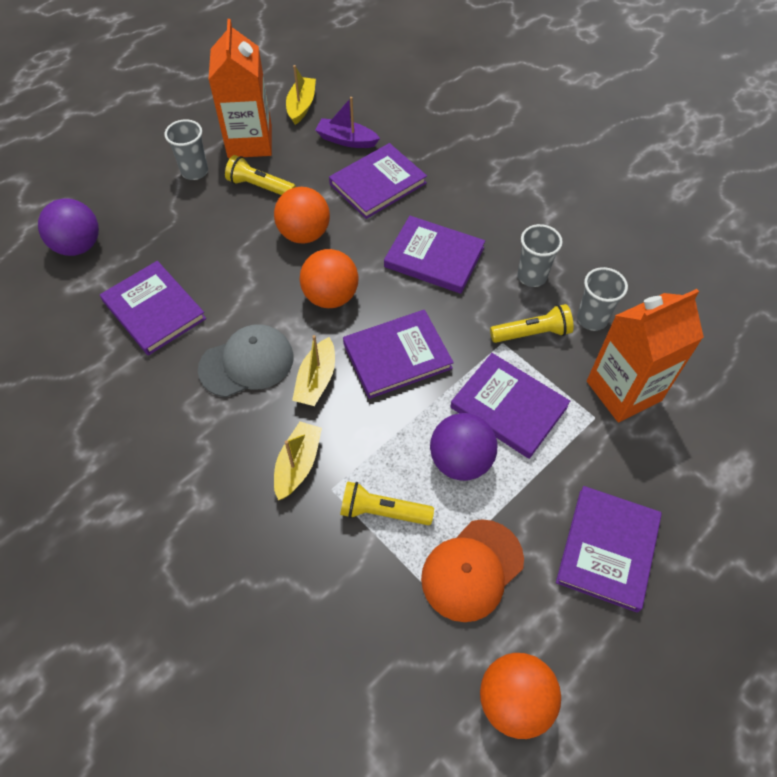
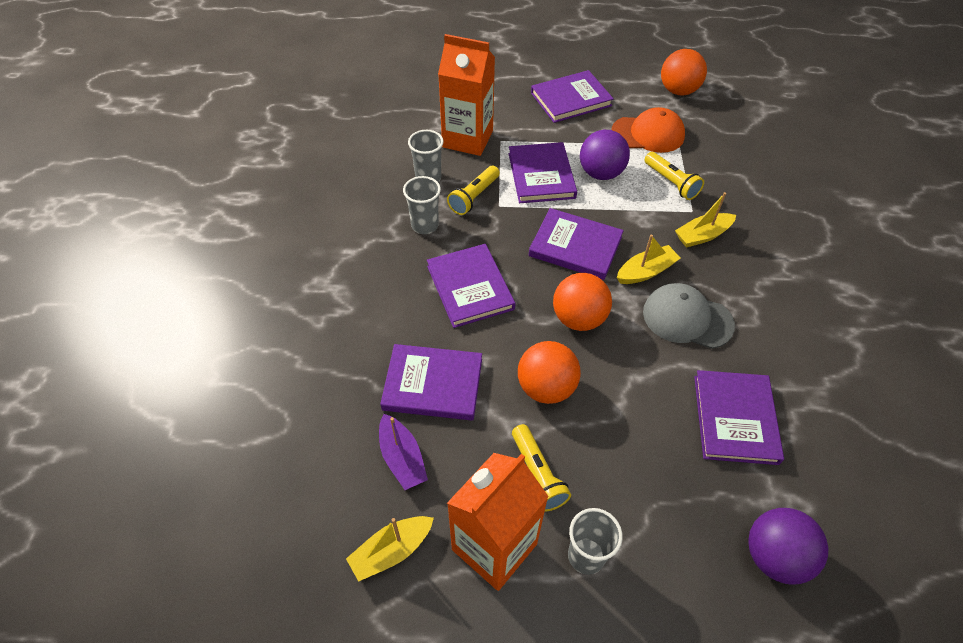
camera: 135 degrees left, 5 degrees down
(532, 333) = (474, 197): yellow flashlight -> yellow flashlight turned 90 degrees counterclockwise

